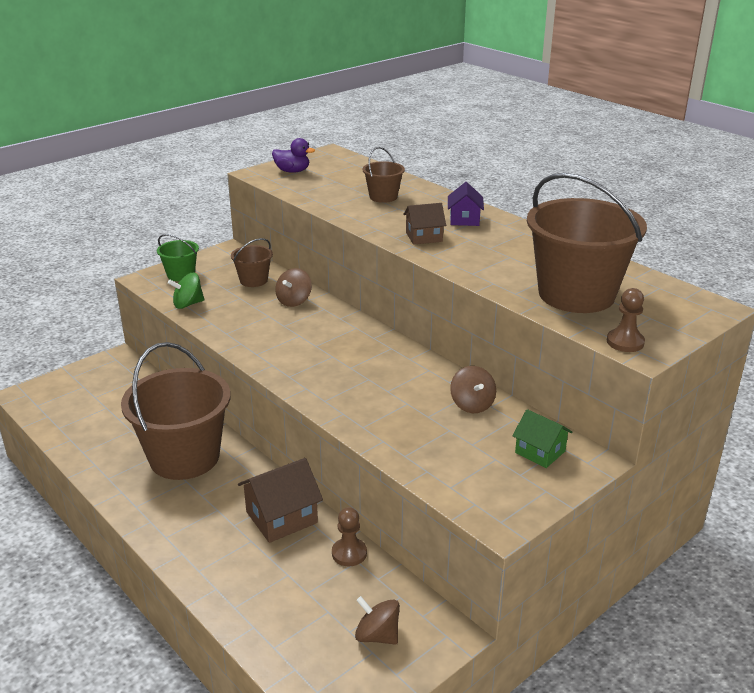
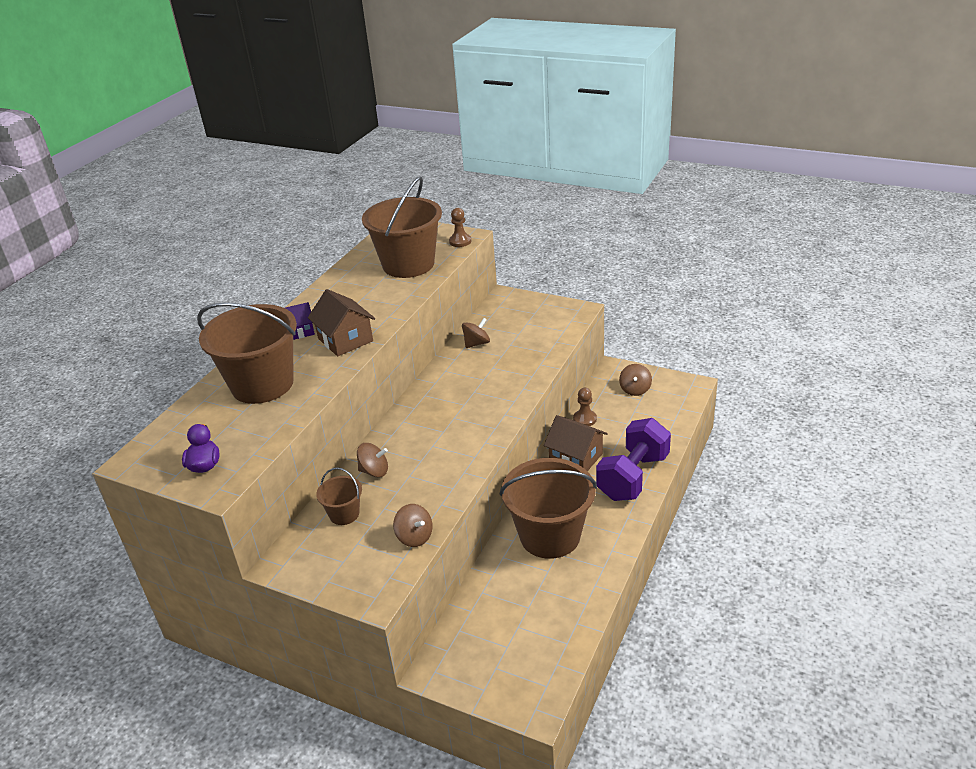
camera: 110 degrees left, 5 degrees up
(181, 275) = (354, 574): green bucket -> none
(188, 304) = (415, 537): green spinning top -> brown spinning top
(205, 553) = (633, 477): none -> purple dumbbell
(383, 197) = (262, 384): brown bucket -> brown bucket, size x2.17
(424, 237) = (345, 340): brown house -> brown house, size x1.58
(540, 452) = (508, 311): green house -> none

